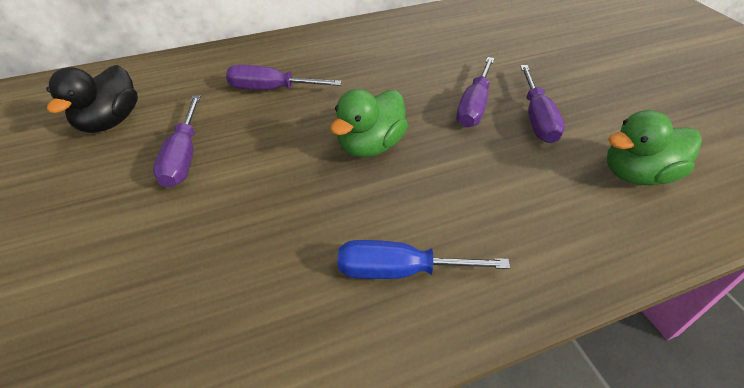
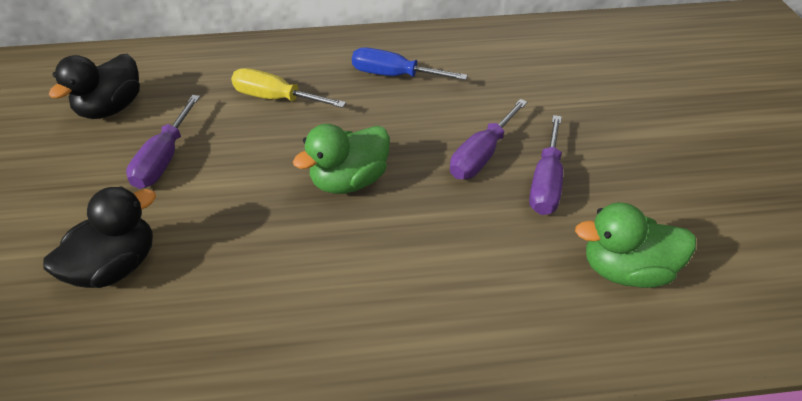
camera: 15 degrees right, 0 degrees up
(172, 266) = (116, 266): none -> black duck
(271, 89) = (276, 98): purple screwdriver -> yellow screwdriver
(399, 270) = (318, 318): blue screwdriver -> blue screwdriver (394, 75)

